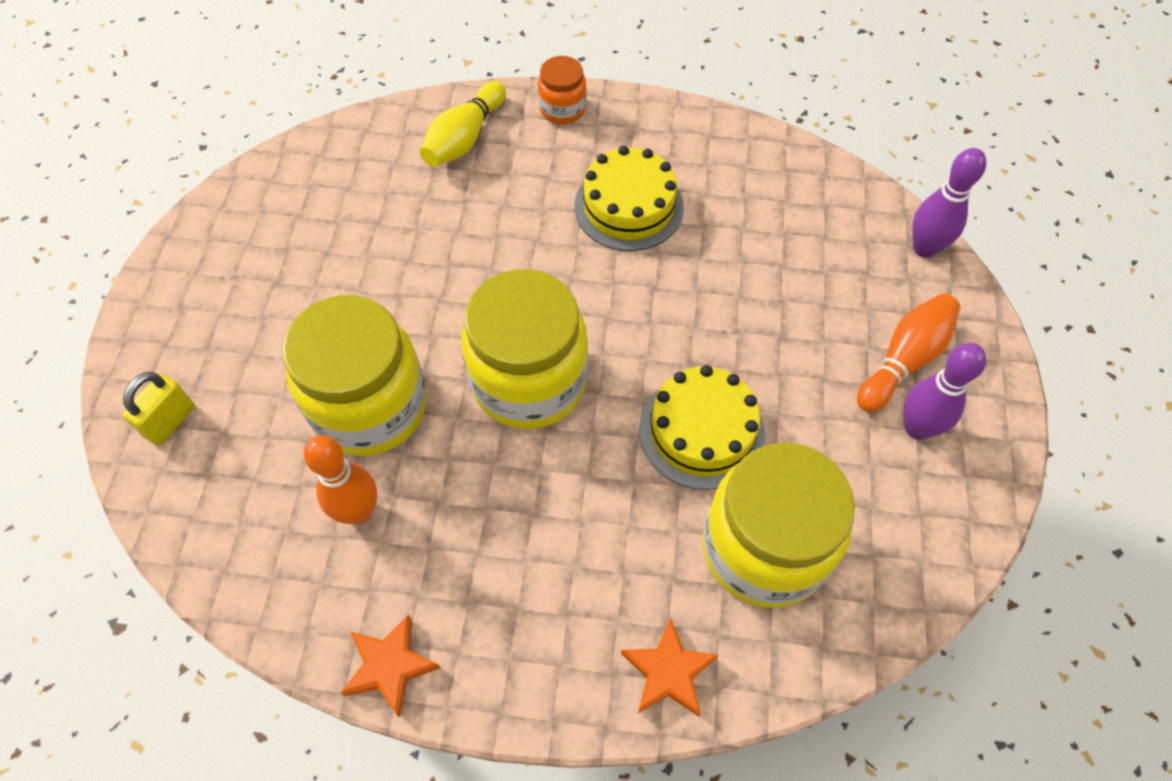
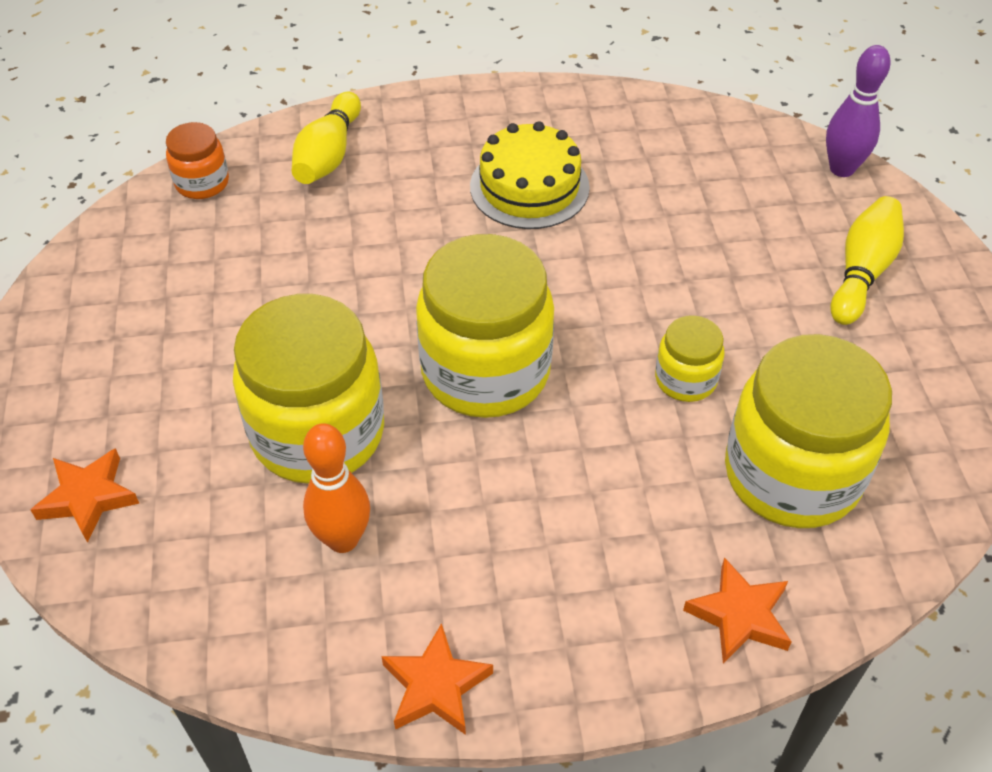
camera: 15 degrees left, 10 degrees down
(170, 421) = (88, 498): yellow padlock -> orange star
(562, 109) = (425, 109): orange jar -> orange jar (202, 183)
(701, 431) = (685, 379): yellow cake -> yellow jar
(904, 360) = (862, 272): orange bowling pin -> yellow bowling pin
(917, 428) = (899, 330): purple bowling pin -> none

